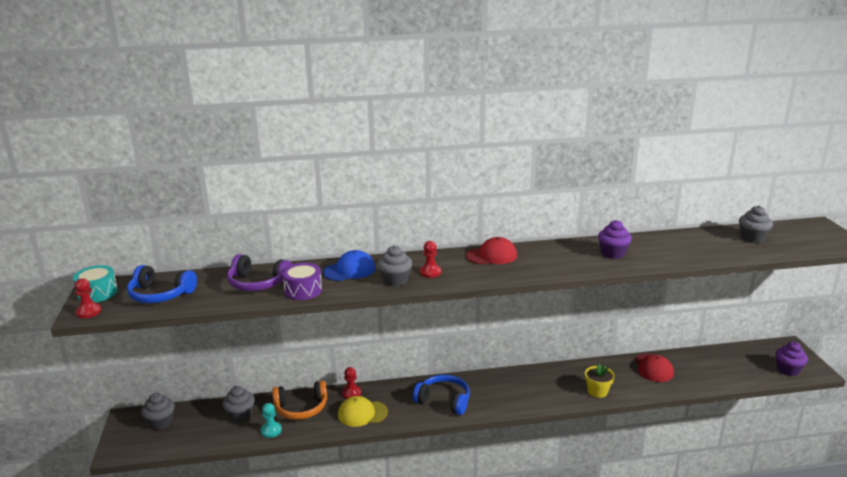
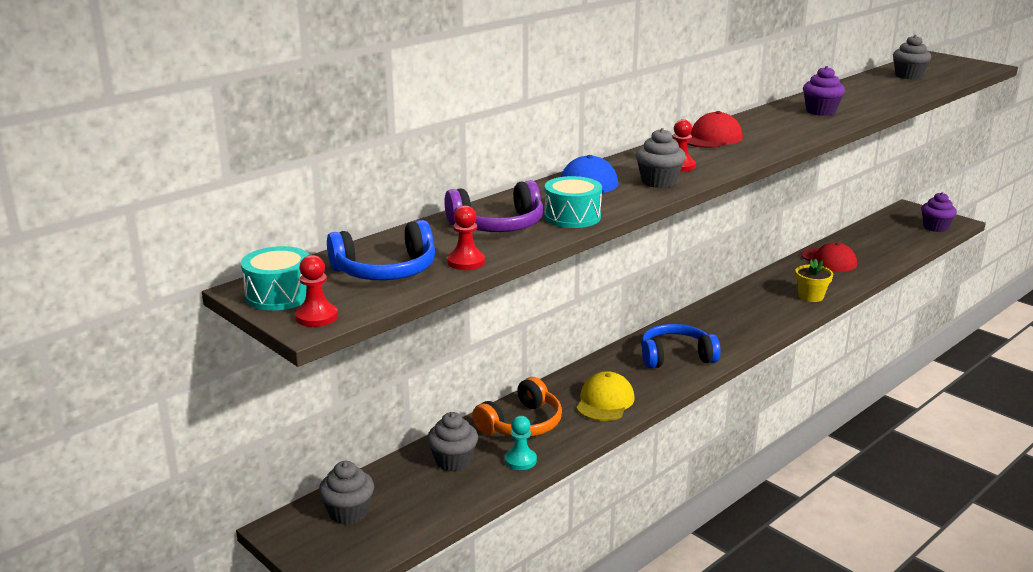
camera: 35 degrees left, 0 degrees up
(303, 290) = (572, 217): purple drum -> turquoise drum
(351, 393) = (560, 387): red pawn -> red pawn (466, 262)
(362, 413) = (605, 401): yellow cap -> yellow cap turned 150 degrees clockwise

